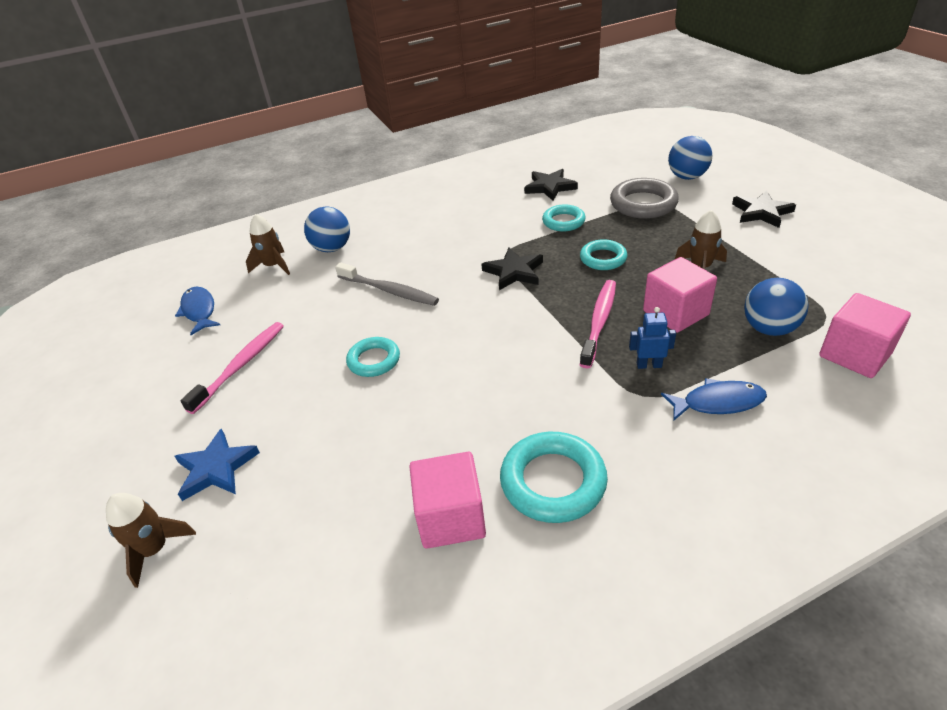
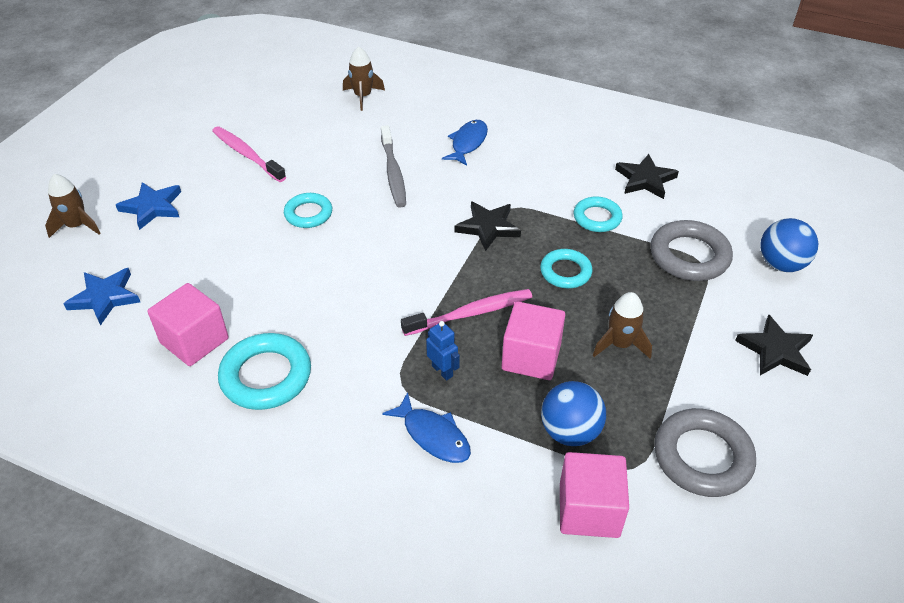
camera: 45 degrees right, 5 degrees up
(199, 311) = (281, 97): blue fish -> blue fish (468, 143)
(241, 365) = (247, 154): pink toothbrush -> pink toothbrush turned 120 degrees counterclockwise
(302, 571) = (105, 297): none -> blue star
(332, 248) = (414, 110): blue ball -> none
(836, 282) = (702, 457): none -> grey ring

